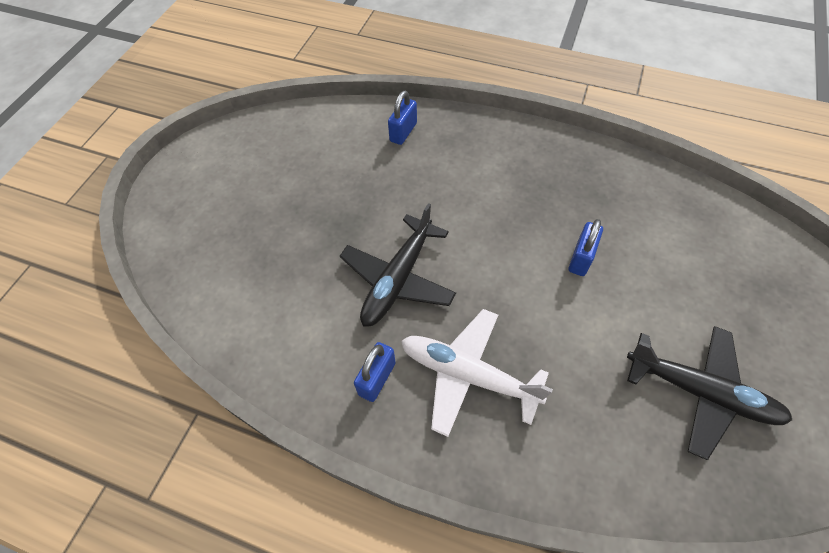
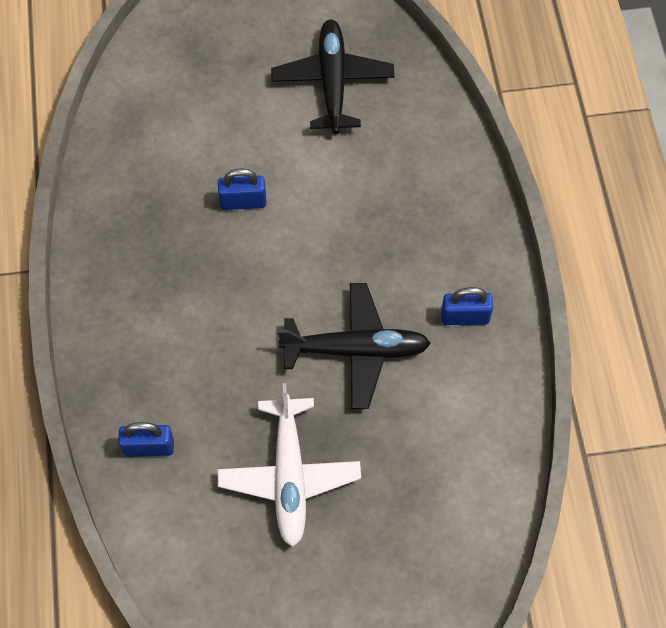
camera: 120 degrees left, 5 degrees up
(468, 375) = (417, 248): white plane -> white plane (289, 475)

